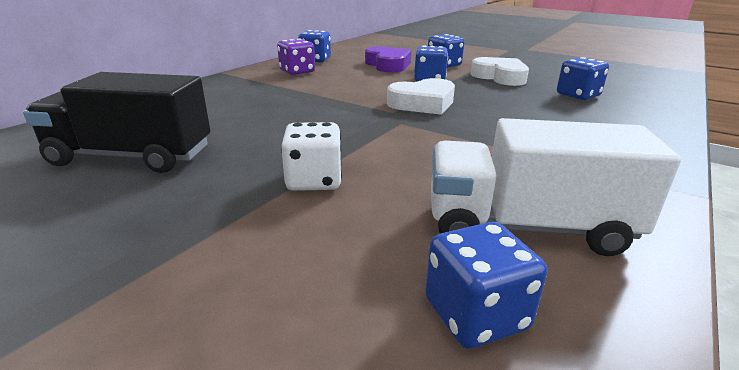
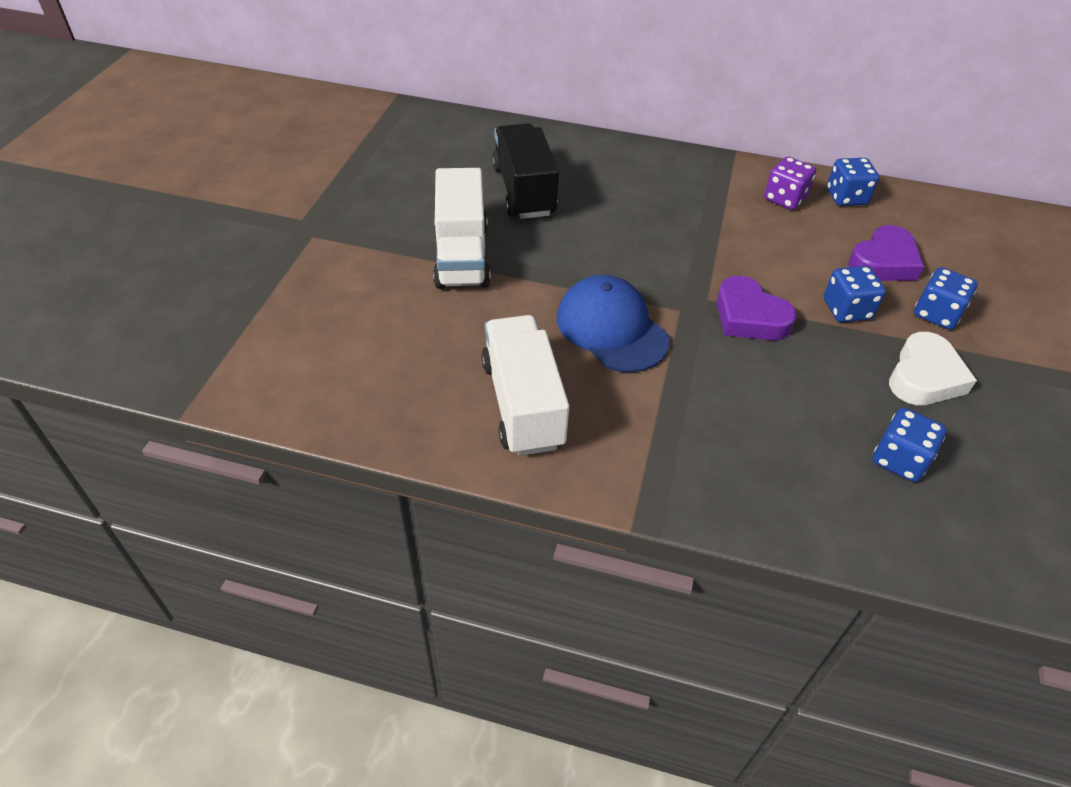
camera: 70 degrees right, 20 degrees up
(199, 222) = (461, 255): none -> white truck
(314, 180) = (535, 286): white dice -> none
(411, 153) = (611, 328): none -> blue cap
(423, 103) = (749, 317): white heart -> purple heart
(475, 314) = (425, 383): blue dice -> none

